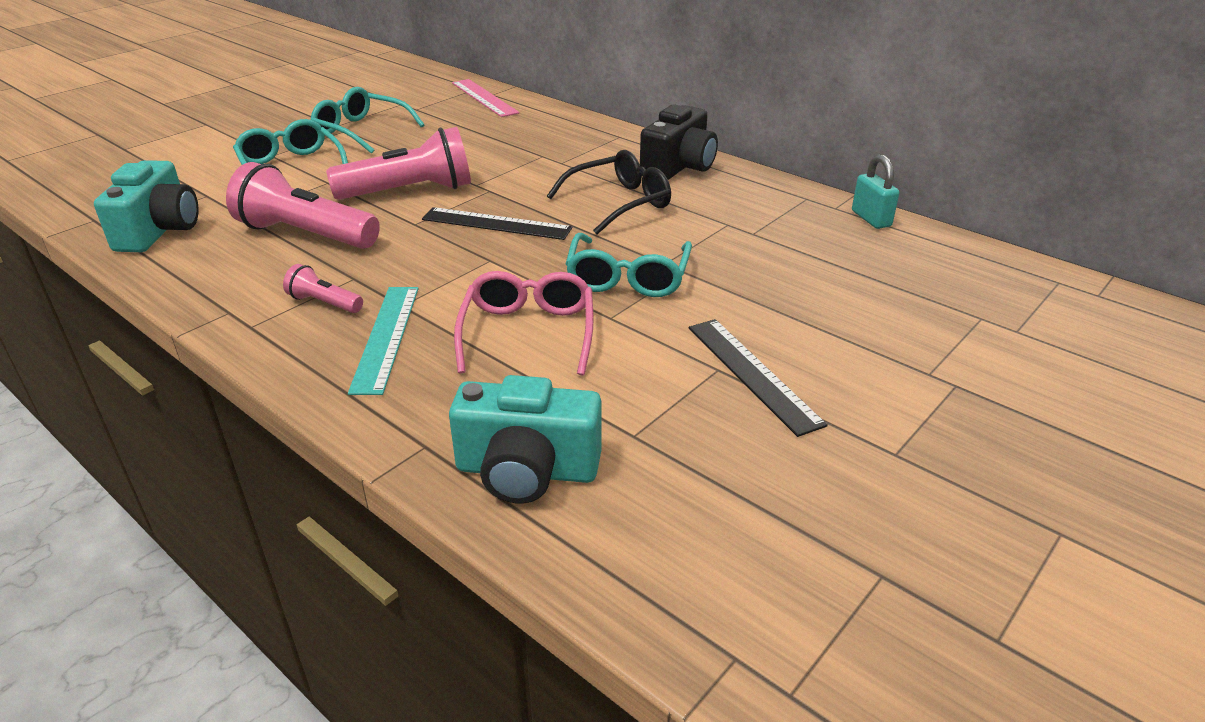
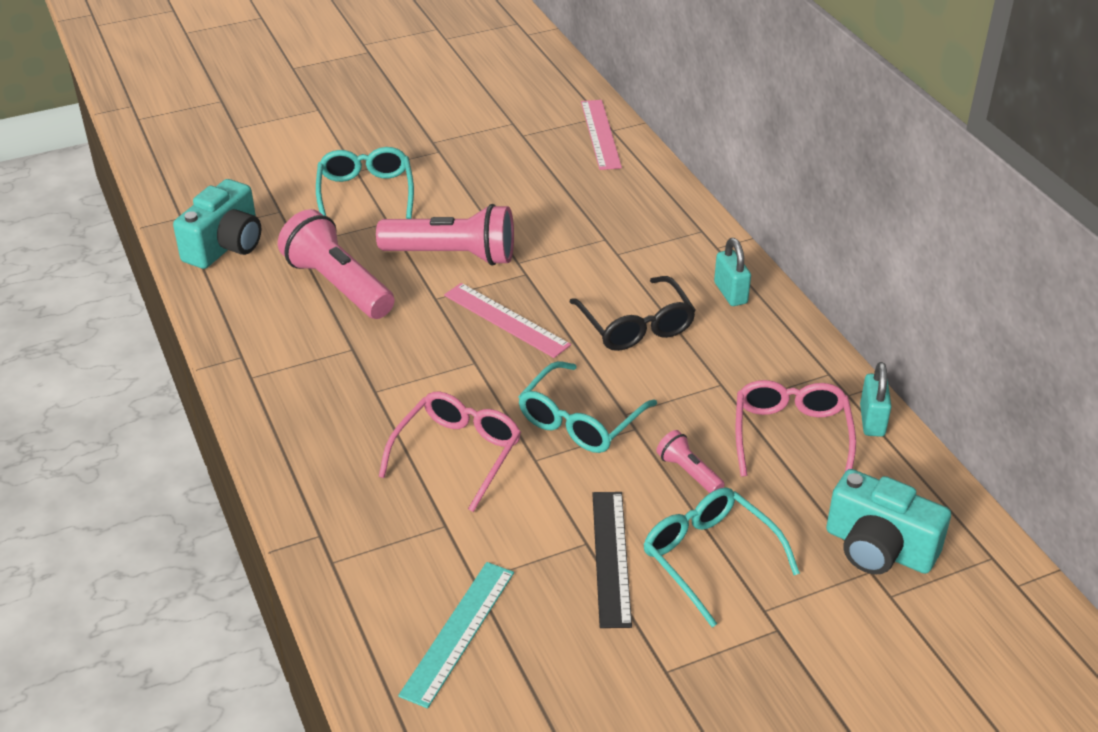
camera: 25 degrees right, 5 degrees up
(324, 303) = (316, 370): pink flashlight -> pink flashlight (688, 472)
(361, 131) = (452, 157): turquoise glasses -> turquoise glasses (709, 558)
(386, 337) = (345, 422): turquoise ruler -> turquoise ruler (458, 632)
(496, 224) = (506, 320): black ruler -> pink ruler
(527, 470) = (378, 582): turquoise camera -> turquoise camera (878, 548)
(619, 203) = (636, 326): black glasses -> black glasses turned 75 degrees clockwise
(679, 167) = (730, 293): black camera -> turquoise padlock
(819, 243) = (791, 435): none -> pink glasses

